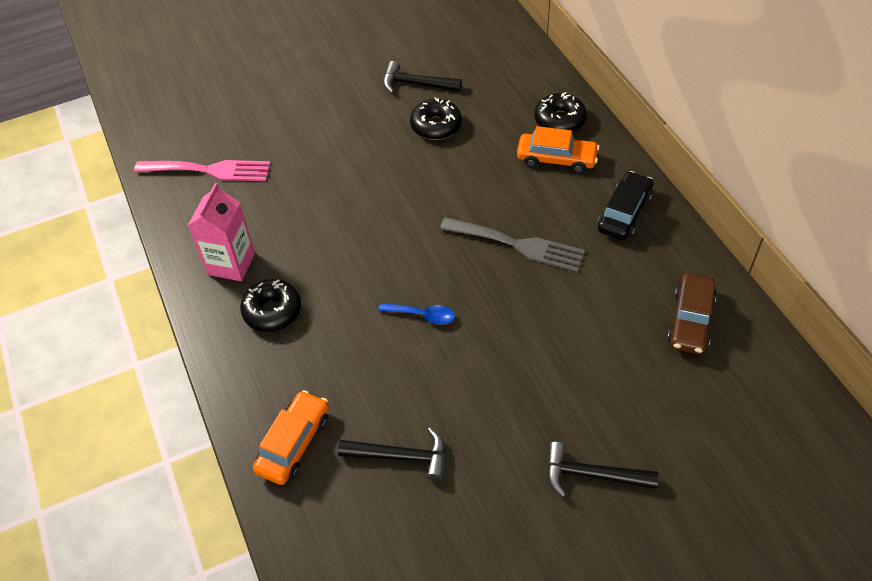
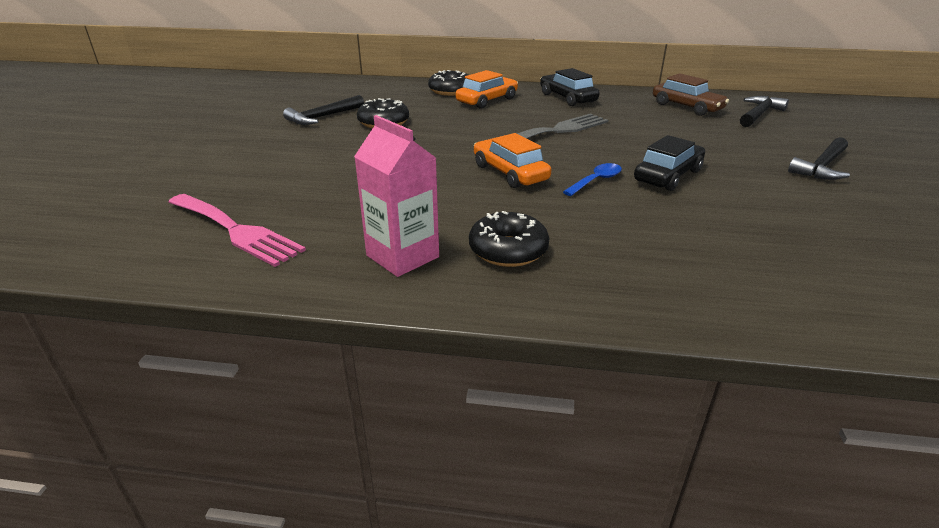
camera: 60 degrees left, 20 degrees down
(209, 170) = (236, 231): pink fork -> pink fork turned 90 degrees clockwise
(294, 443) = (721, 289): orange car -> orange car (510, 173)
(401, 456) = (769, 234): black hammer -> black hammer (759, 114)
(471, 360) = (668, 176): none -> black car

